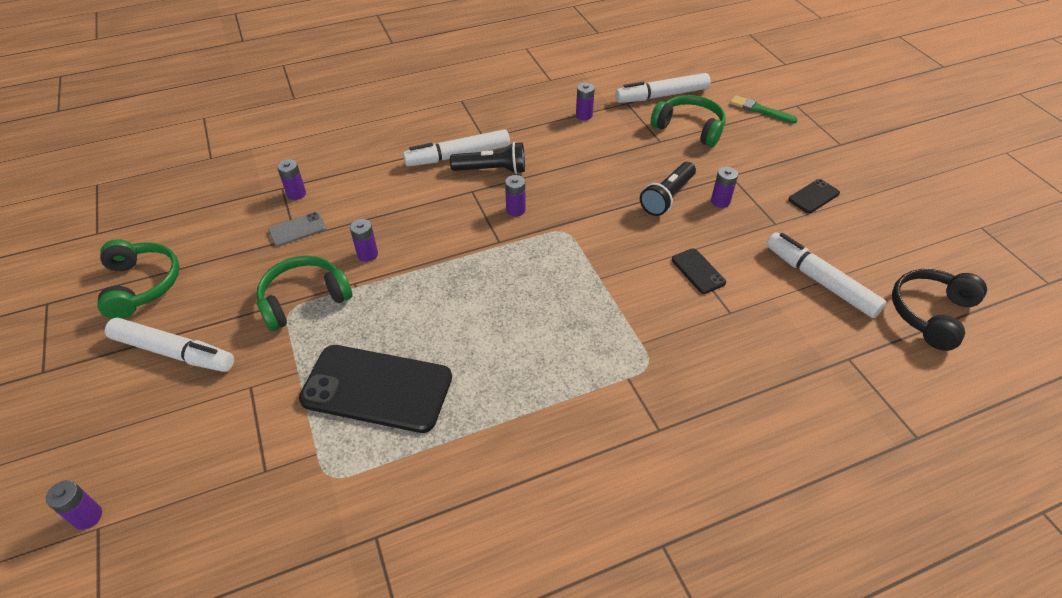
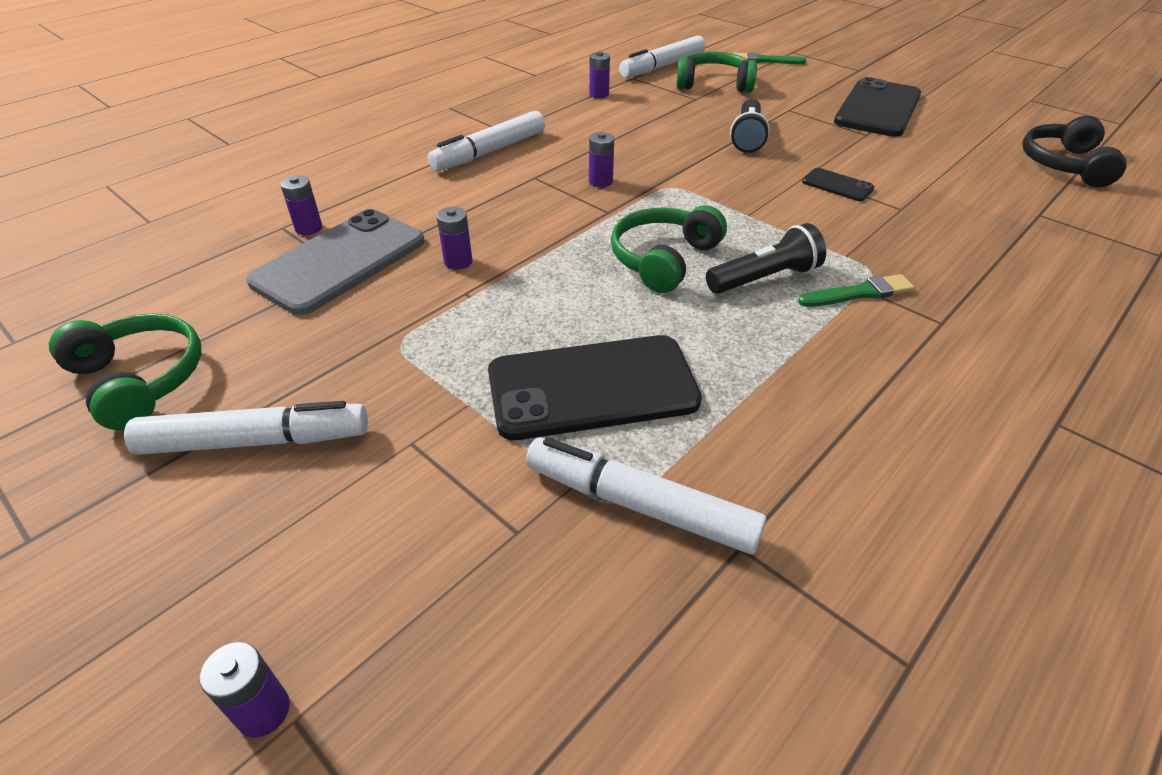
camera: 25 degrees left, 5 degrees down
(297, 229) = (340, 261): grey phone -> grey phone, size x2.18
(304, 299) = (410, 327): green headphones -> green headphones (663, 259)
(492, 170) = (541, 155): black flashlight -> black flashlight (764, 278)
(620, 380) = (859, 293): none -> green brush
(720, 201) = (800, 130): purple battery -> none
(813, 196) = (877, 109): black phone -> black phone, size x2.18
(820, 281) = (952, 165): white marker -> white marker (641, 506)

